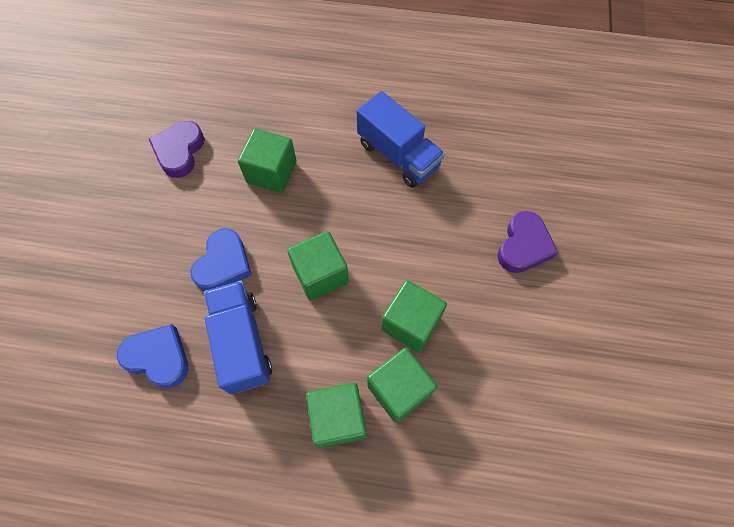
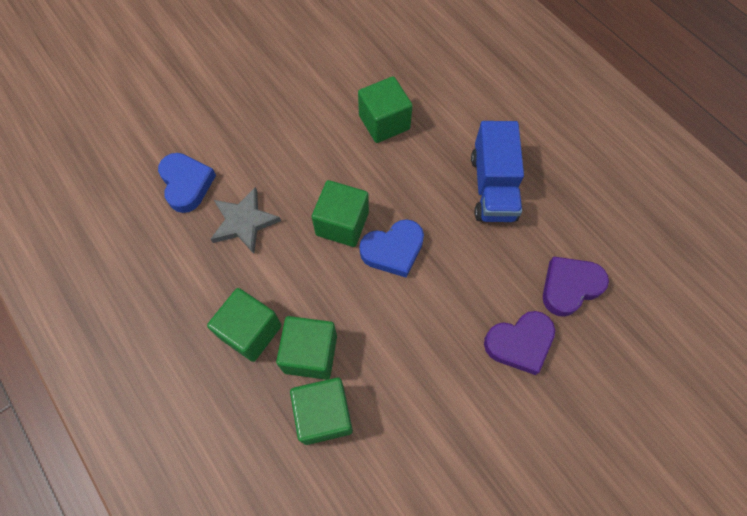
camera: 45 degrees right, 0 degrees up
(179, 151) = (337, 57): purple heart -> purple heart (569, 287)
(223, 264) = (286, 159): blue heart -> blue heart (393, 250)
(242, 342) = (244, 222): blue truck -> grey star
(411, 323) = (368, 317): green cube -> green cube (324, 414)

